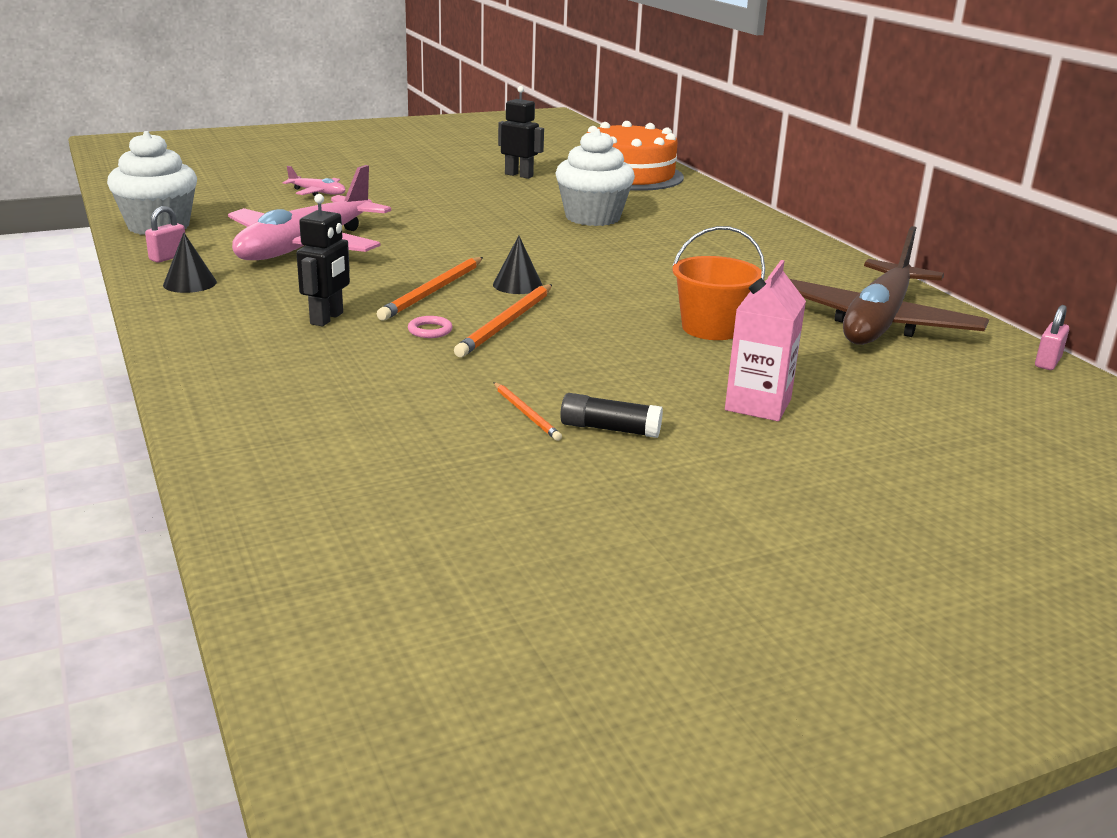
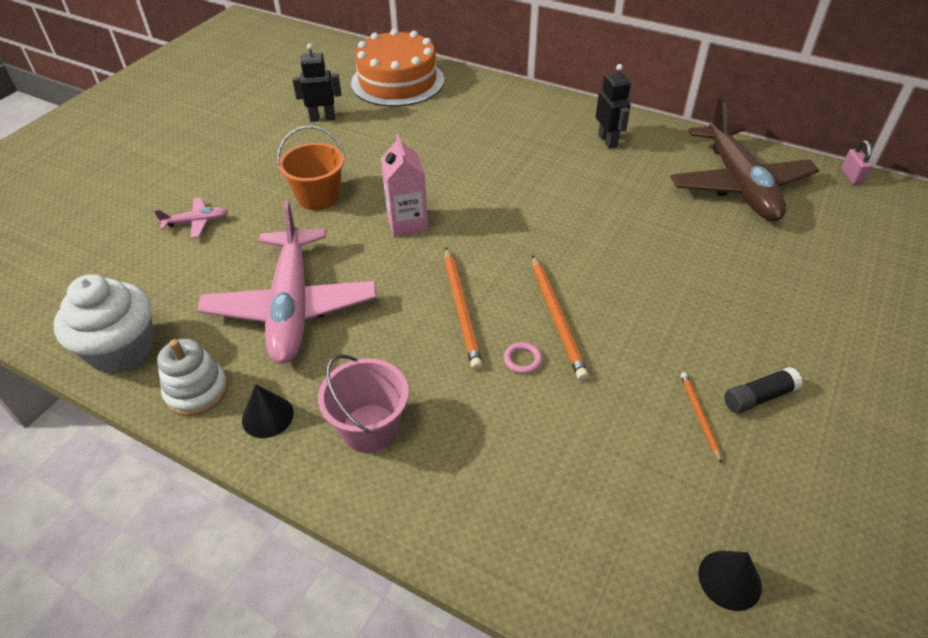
camera: 35 degrees left, 20 degrees up
(168, 257) = (197, 391): pink padlock -> white stacking toy
(246, 314) = (370, 428): none -> pink bucket
(327, 318) = (436, 393): black robot -> black robot (608, 141)
(517, 285) = (503, 265): black cone -> black cone (729, 579)
(526, 414) = (699, 416): orange pencil -> orange pencil turned 120 degrees counterclockwise
(592, 217) = (443, 150): white cupcake -> none
(711, 328) = (671, 245): orange bucket -> orange bucket (318, 197)
(758, 405) = (791, 314): pink carton -> pink carton (407, 223)

